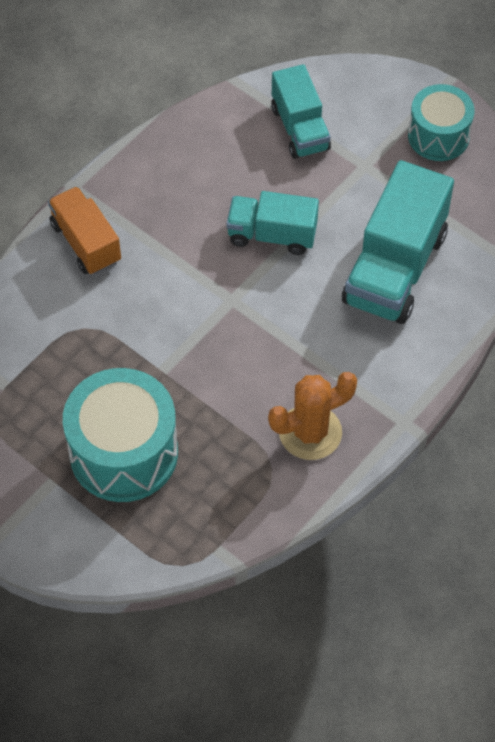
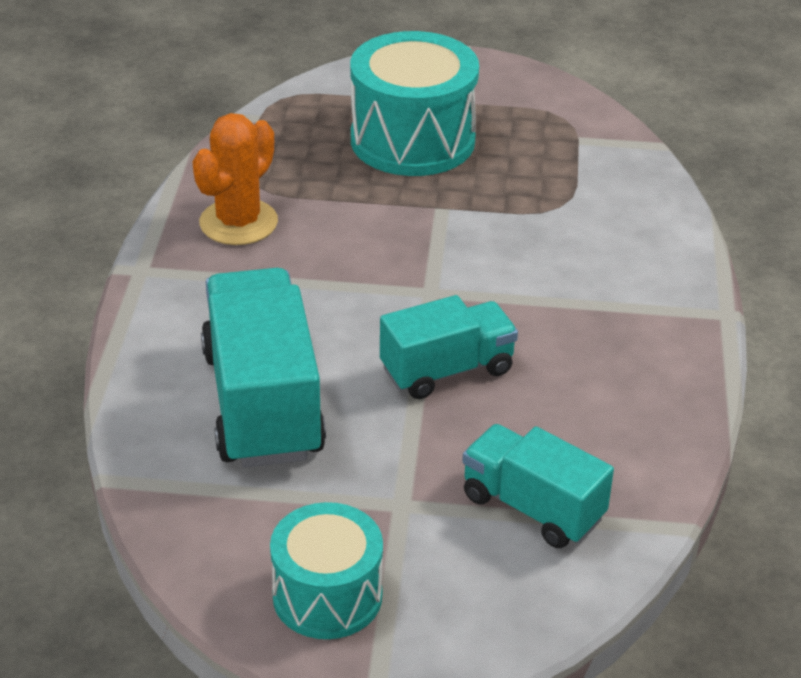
camera: 145 degrees right, 20 degrees down
(86, 243) = (646, 271): orange truck -> none

